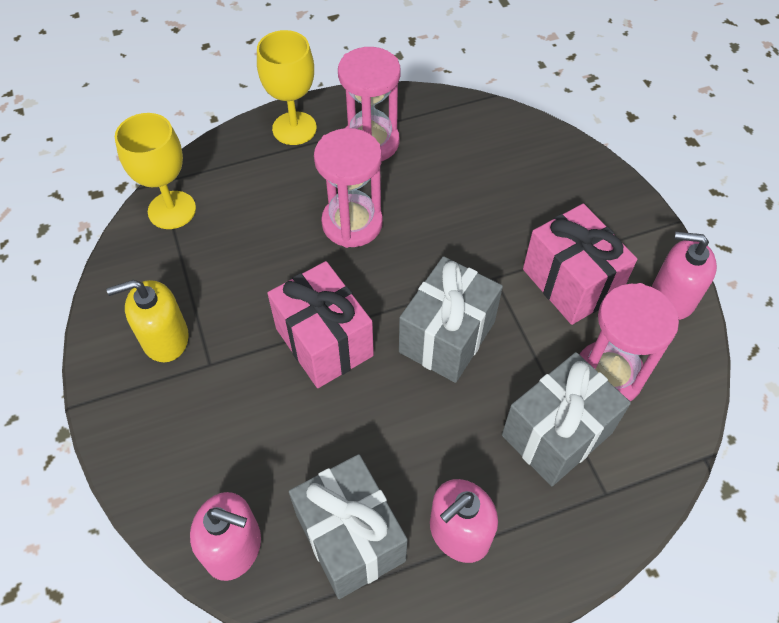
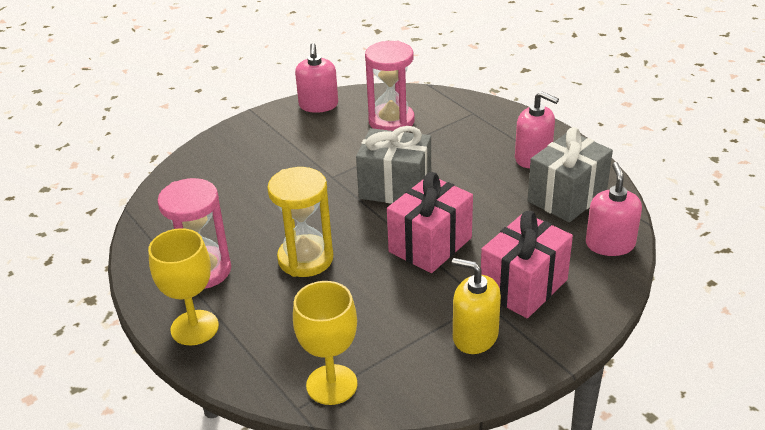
camera: 105 degrees left, 20 degrees down
(165, 338) = (475, 336): yellow soap dispenser -> yellow soap dispenser turned 150 degrees clockwise
(352, 223) = (305, 259): pink hourglass -> yellow hourglass
(557, 434) = (445, 134): grey gift -> none
(570, 282) = (323, 144): pink gift -> pink gift (523, 286)

